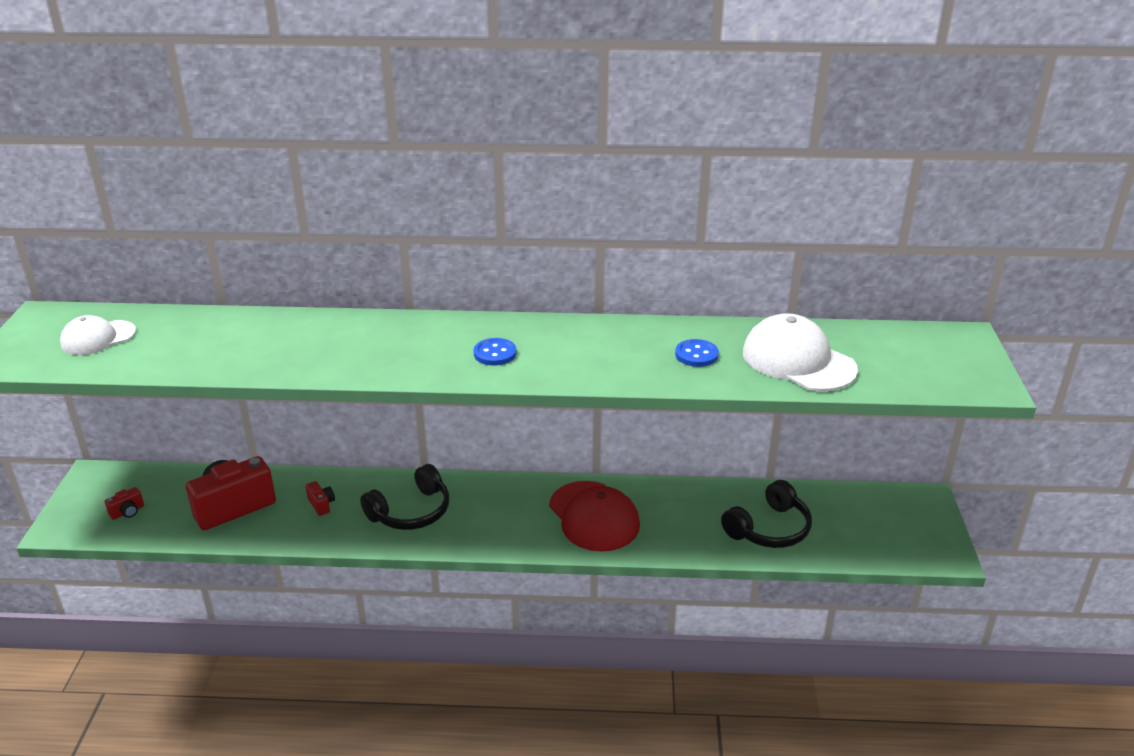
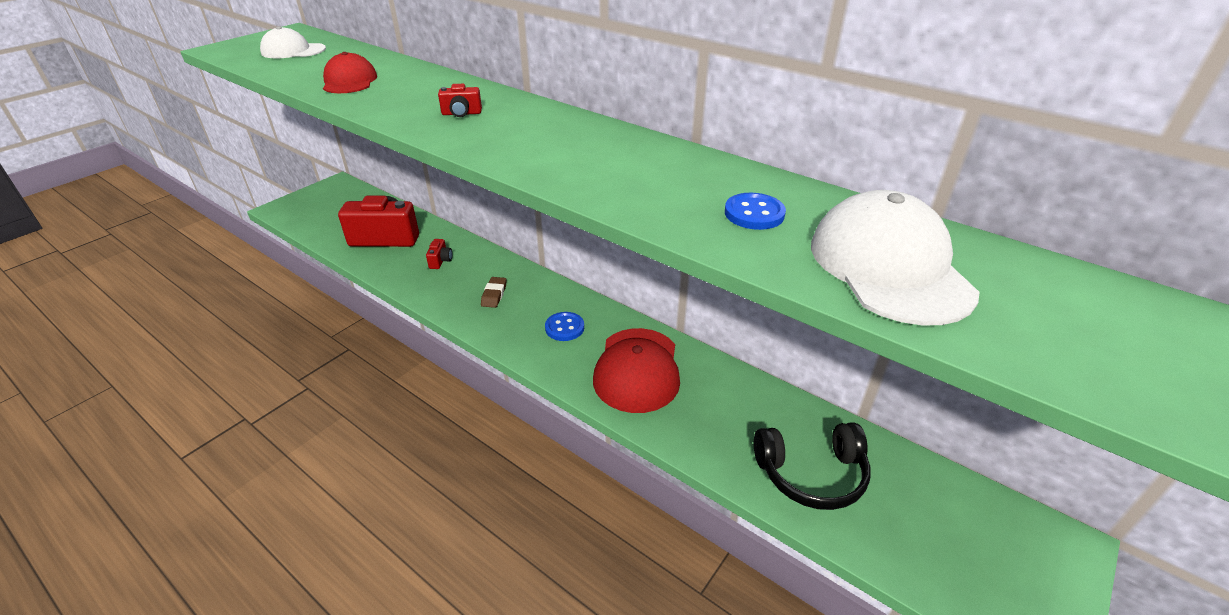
camera: 35 degrees right, 5 degrees up
(127, 512) = (326, 214): red camera -> red camera (461, 113)
(228, 352) = (349, 81): none -> red cap
(411, 512) = (494, 295): black headphones -> brown eraser
(495, 353) = (542, 144): blue button -> blue button (564, 328)

